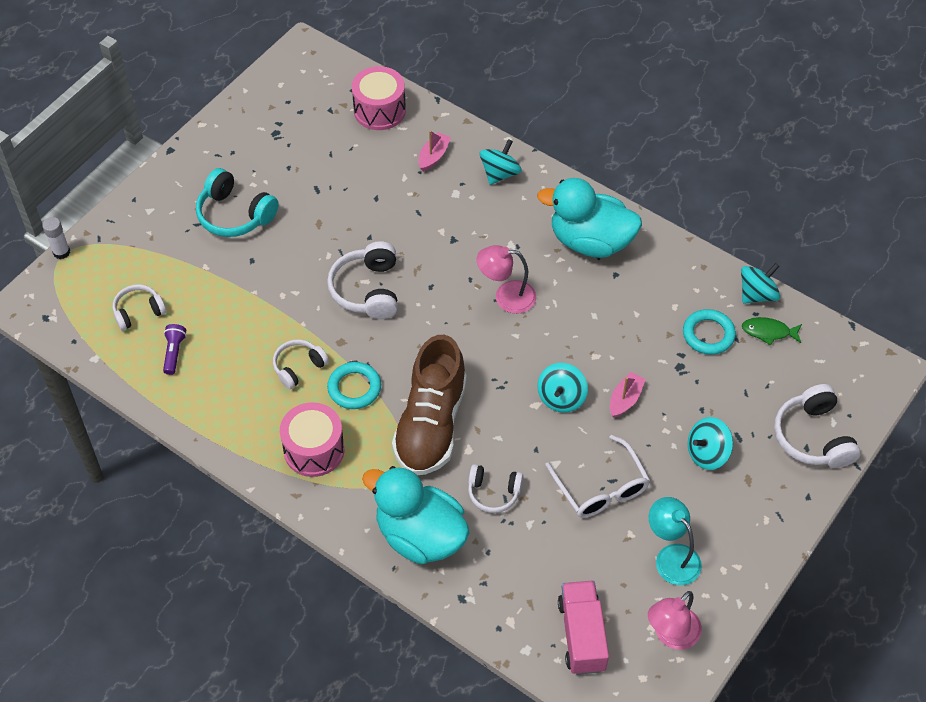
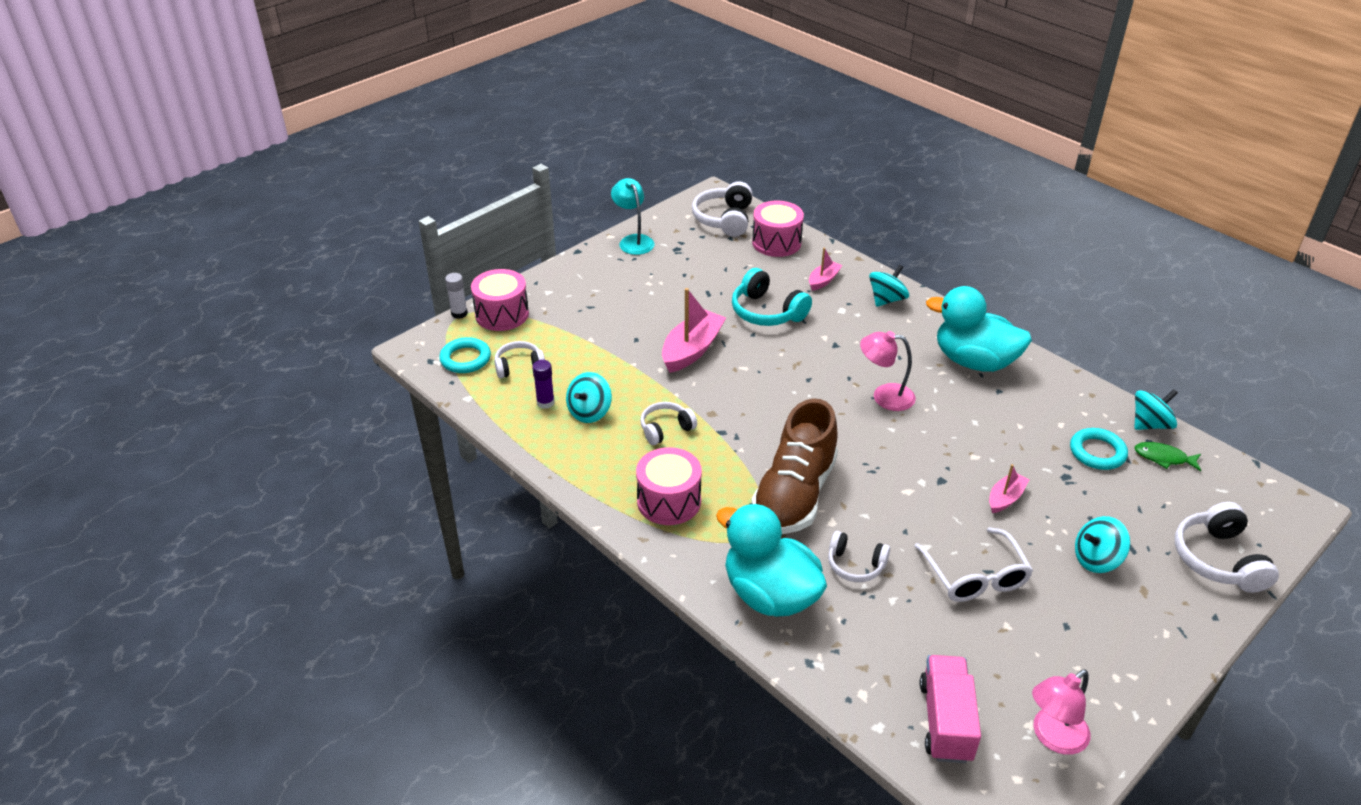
camera: 10 degrees right, 15 degrees down
(107, 247) = (502, 314): none -> pink drum
(174, 353) = (545, 402): purple flashlight -> purple glue stick
(235, 214) = (627, 303): turquoise headphones -> turquoise headphones (767, 312)
(310, 266) = (692, 350): none -> pink boat
(354, 388) = (719, 453): turquoise ring -> turquoise ring (465, 359)
(368, 290) = (745, 375): white headphones -> white headphones (724, 219)
(561, 398) = (936, 488): turquoise spinning top -> turquoise spinning top (589, 412)
(671, 557) = (1054, 655): turquoise lamp -> turquoise lamp (633, 241)

